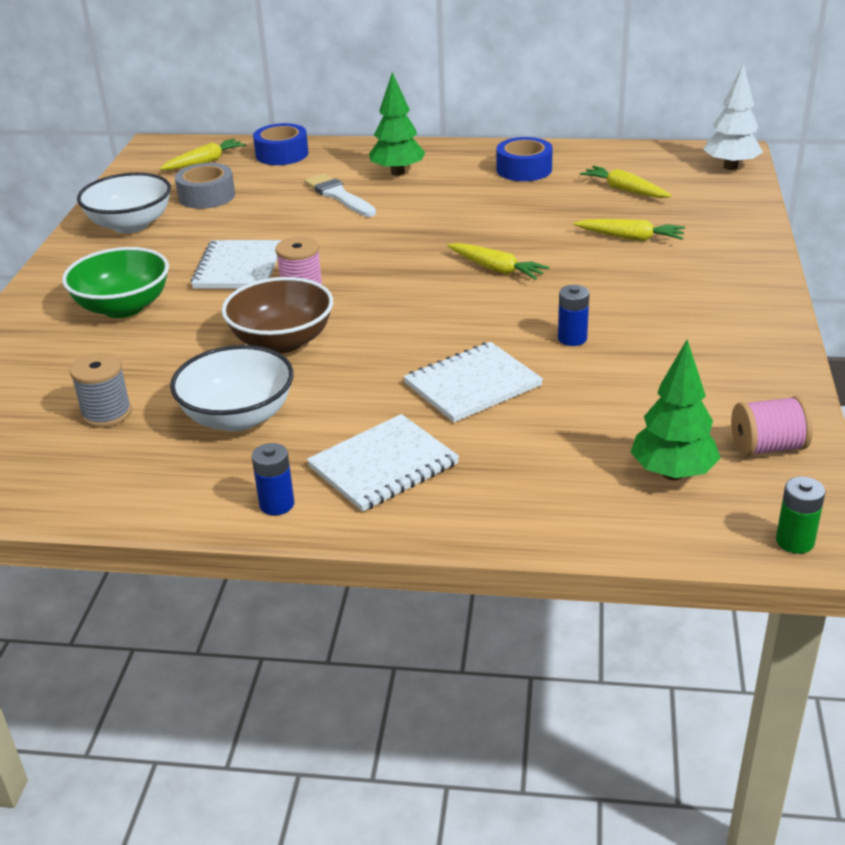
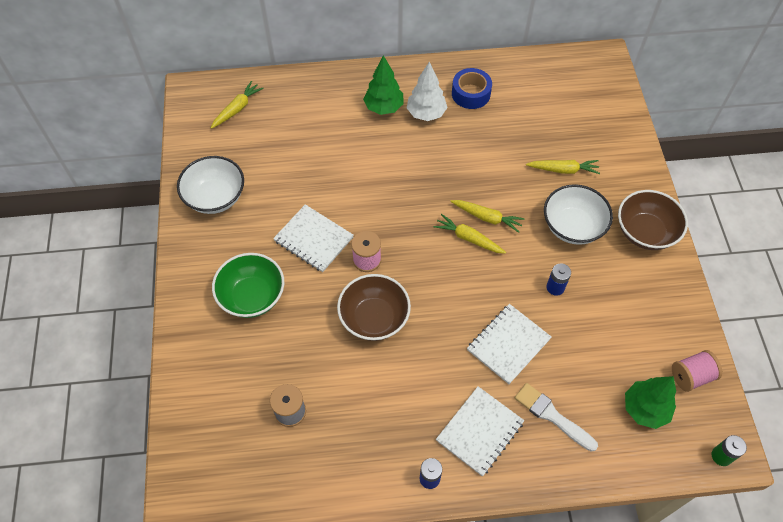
camera: 15 degrees left, 25 degrees up
(206, 196) = (256, 154): grey tape -> none
(238, 267) = (313, 239): white notebook -> white notebook turned 45 degrees counterclockwise
(238, 417) = (375, 400): white bowl -> white bowl (572, 227)
(282, 154) = (291, 92): blue tape -> none
(339, 196) = (352, 142): white brush -> white brush (552, 416)
(624, 190) = (545, 112): yellow carrot -> yellow carrot (468, 238)
(730, 167) = (608, 75): white tree -> white tree (426, 113)
(738, 300) = (645, 232): none -> brown bowl

